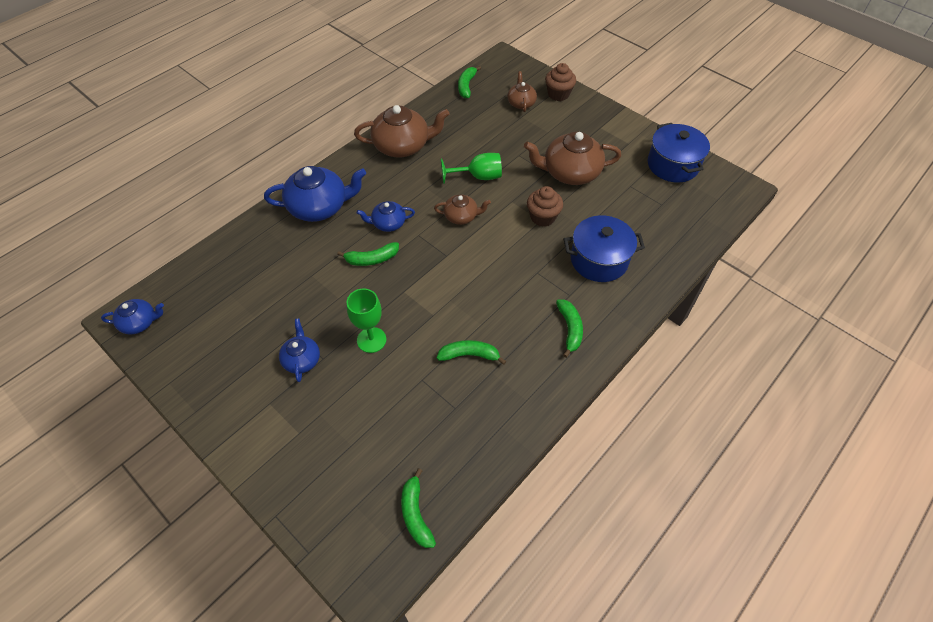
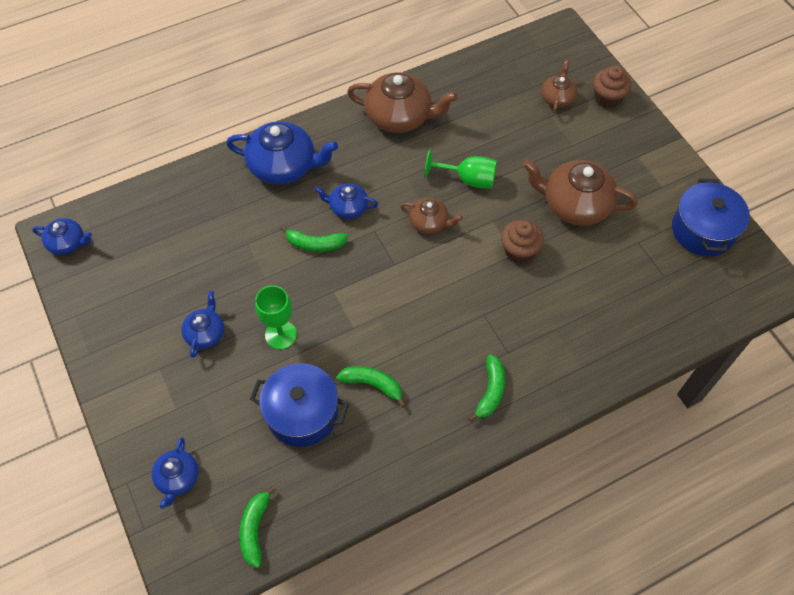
camera: 20 degrees right, 5 degrees up
(324, 494) = (178, 478): none -> blue teapot
(466, 86) = (503, 58): green banana -> none
(599, 260) = (559, 322): blue pot -> blue pot (302, 413)

